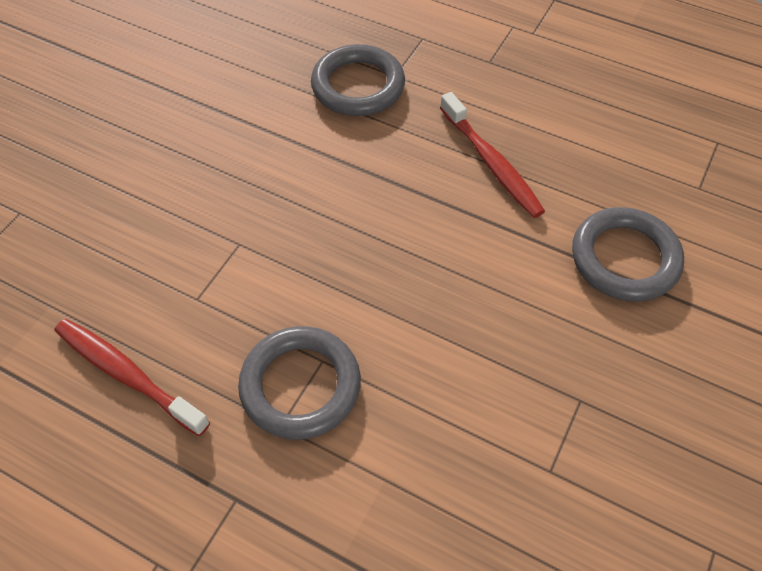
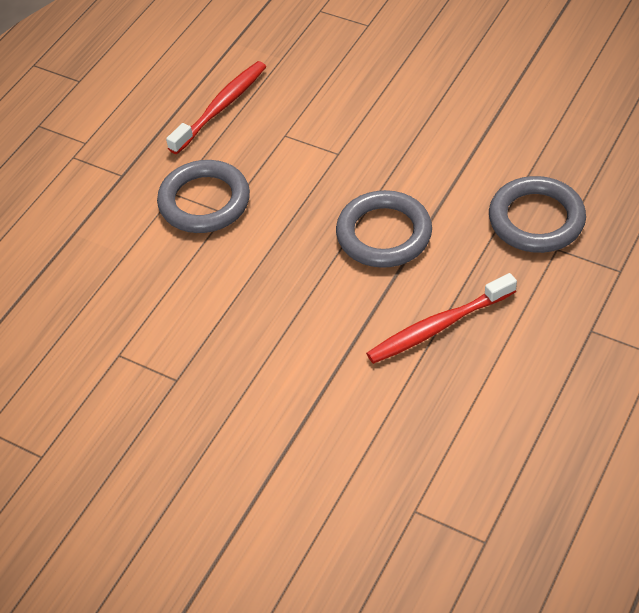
camera: 95 degrees right, 5 degrees down
(624, 258) = (320, 428): grey ring -> grey ring (384, 234)

